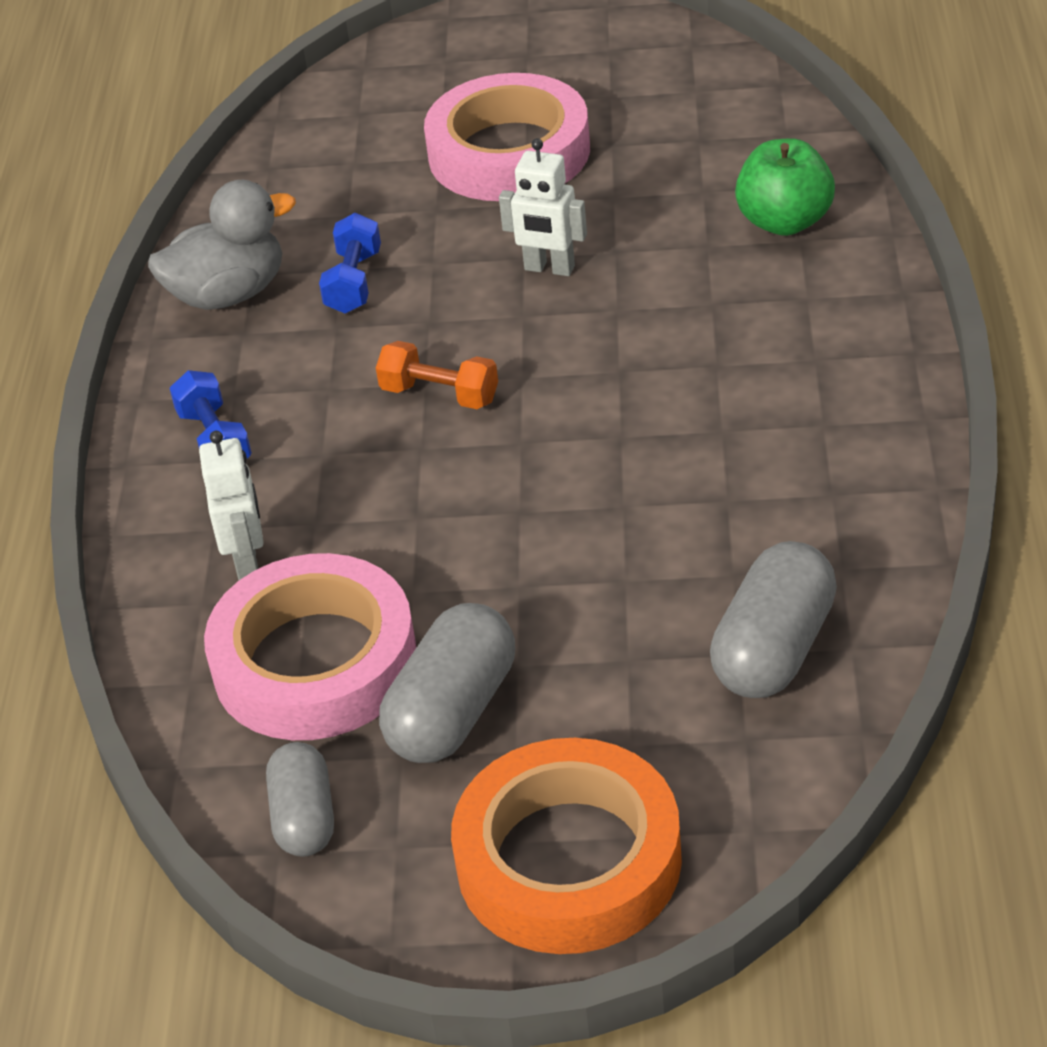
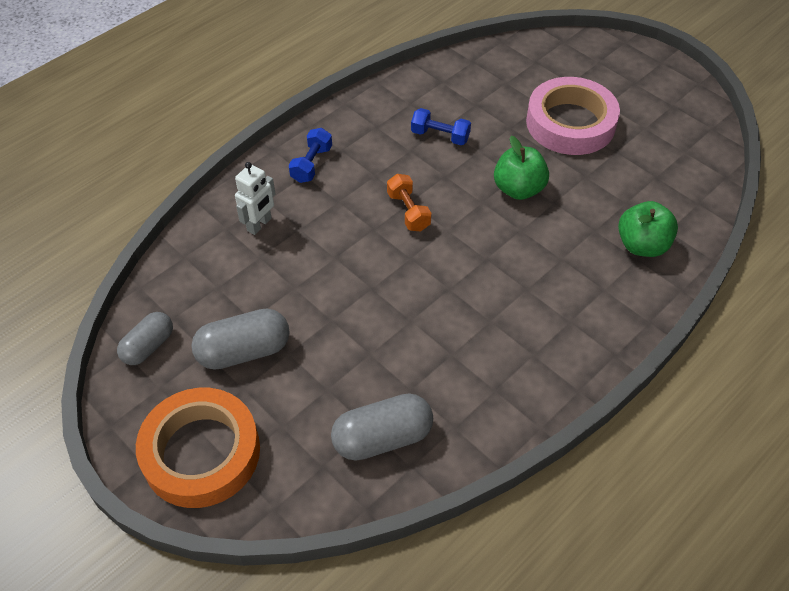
camera: 40 degrees right, 10 degrees up
(228, 294) = (391, 106): grey duck -> none
(315, 662) = (229, 286): pink tape -> none
(353, 282) = (440, 136): blue dumbbell -> blue dumbbell turned 60 degrees clockwise
(549, 268) = (518, 189): white robot -> green apple

